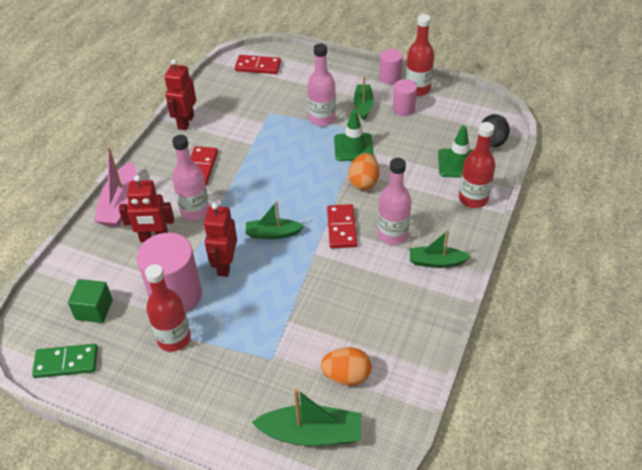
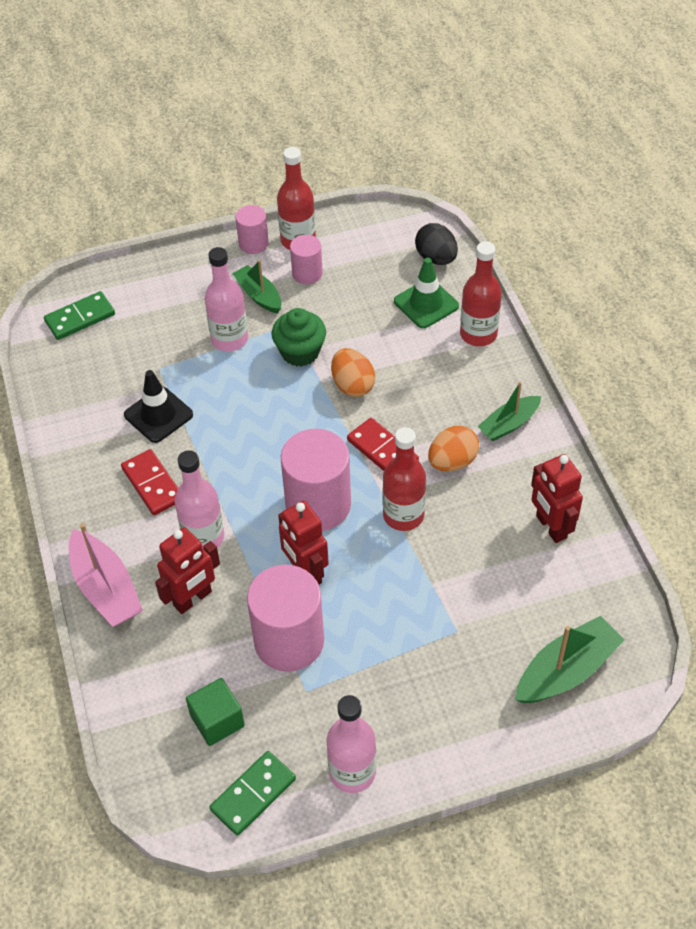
camera: 40 degrees left, 5 degrees up
(174, 338) = (338, 685): red bottle -> red bottle (403, 515)
(185, 122) = (69, 441): red robot -> red robot (550, 527)
(242, 135) = (158, 415): none -> black traffic cone
(258, 66) = (80, 318): red domino -> green domino
(273, 233) = (318, 505): green boat -> pink cylinder
(346, 376) = (541, 594): orange egg -> orange egg (452, 462)
(353, 147) = (300, 352): green traffic cone -> green cupcake
(392, 234) = (439, 423): pink bottle -> pink bottle (352, 772)

